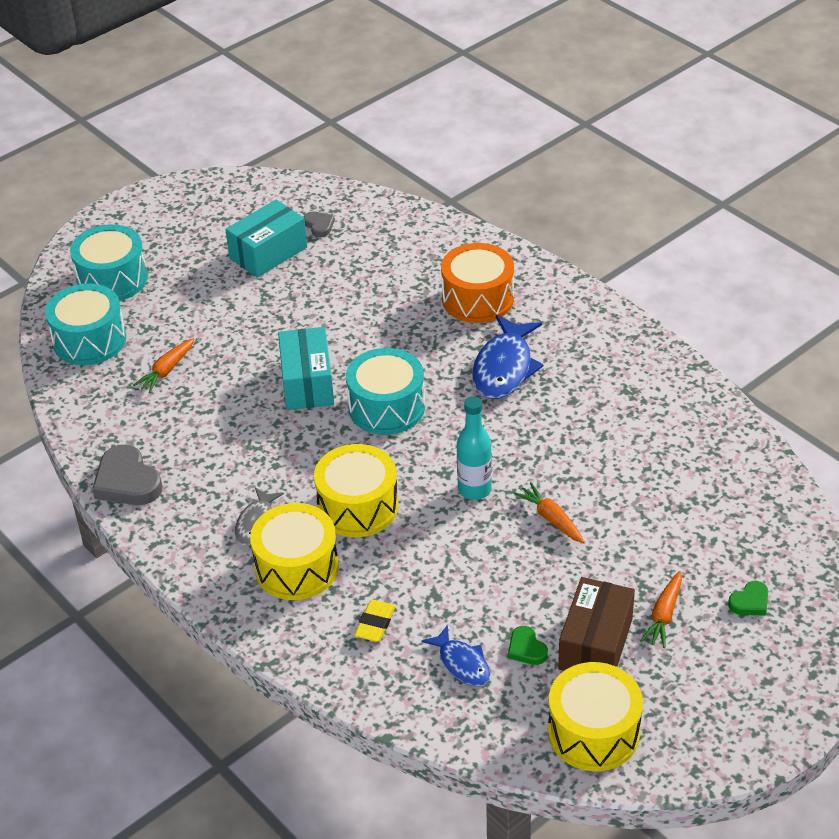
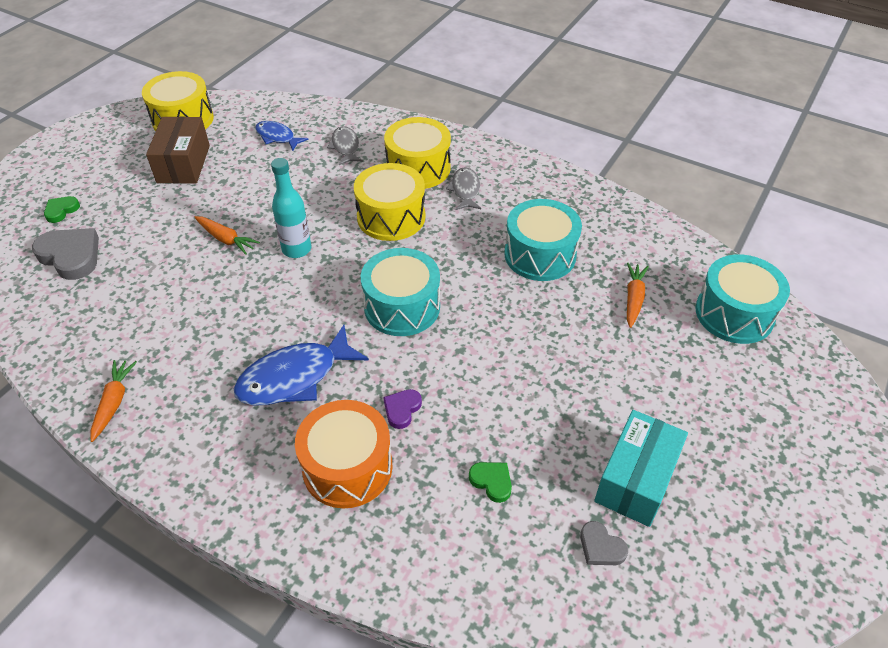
camera: 160 degrees right, 5 degrees up
(112, 279) = (781, 394): turquoise drum -> turquoise drum (540, 255)
(127, 481) = (588, 198): grey heart -> grey heart (71, 256)
(307, 383) = (490, 315): turquoise box -> none
(375, 624) = (345, 147): yellow eraser -> grey fish
(421, 327) = (402, 409): none -> purple heart
(504, 367) = (295, 377): blue fish -> blue fish turned 120 degrees counterclockwise
(526, 649) = (233, 152): green heart -> green heart (492, 482)
(664, 615) = (131, 190): orange carrot -> orange carrot (114, 402)

